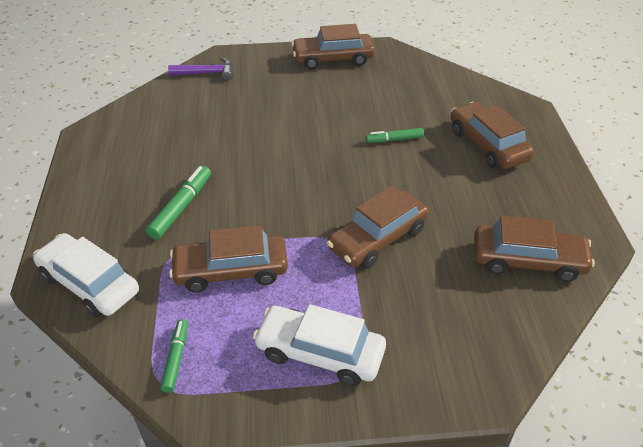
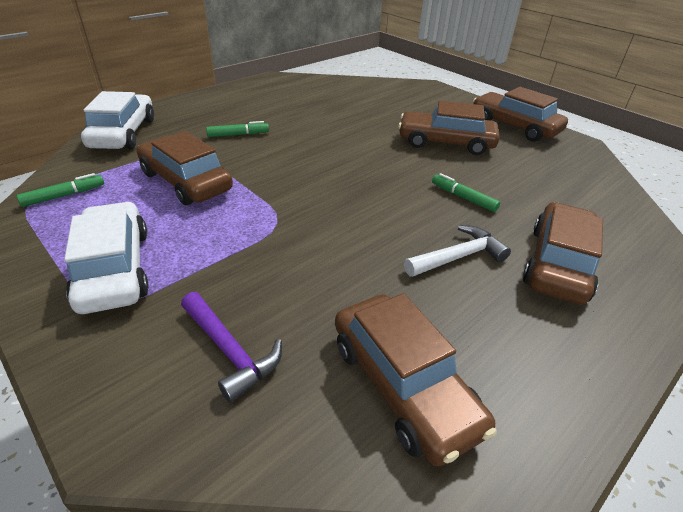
camera: 50 degrees right, 5 degrees down
(181, 207) = (238, 134): green marker -> green marker, size x0.65
(207, 73) = (400, 88): purple hammer -> purple hammer (230, 351)
(377, 238) = (308, 243): brown car -> brown car (445, 142)
(449, 179) = (458, 257): none -> white hammer

